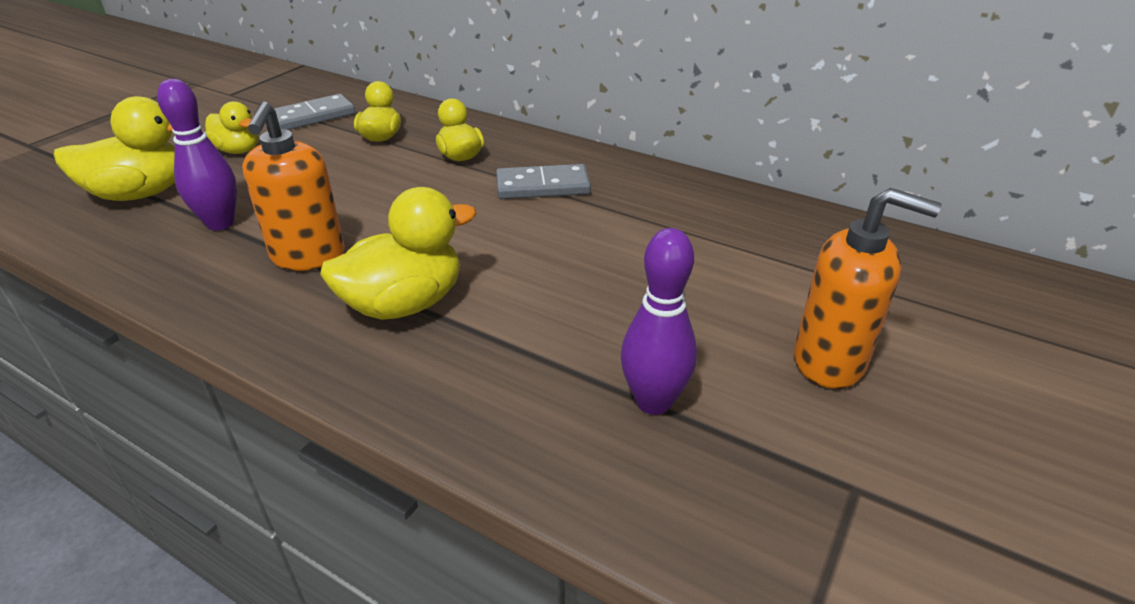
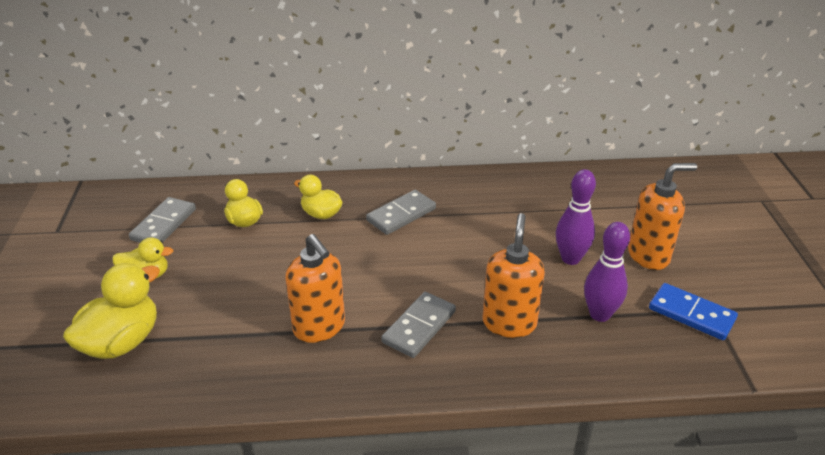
camera: 35 degrees left, 0 degrees up
(220, 223) = (223, 334): purple bowling pin -> purple bowling pin (570, 258)
(404, 304) = (419, 327): yellow duck -> grey domino
(514, 351) = (509, 323): none -> orange soap dispenser
(810, 476) = (691, 314): none -> blue domino

